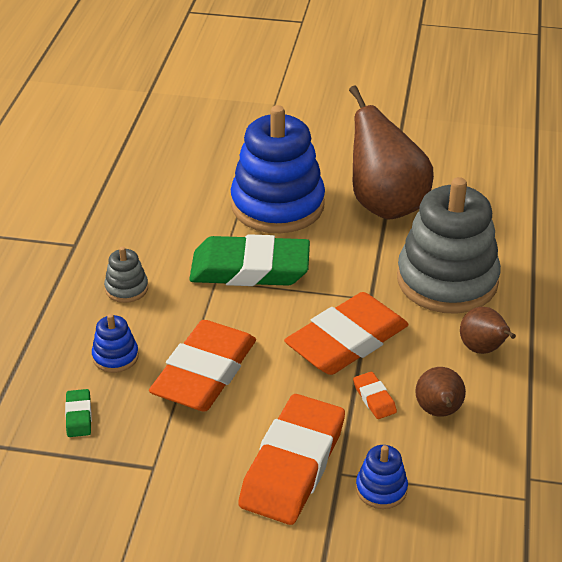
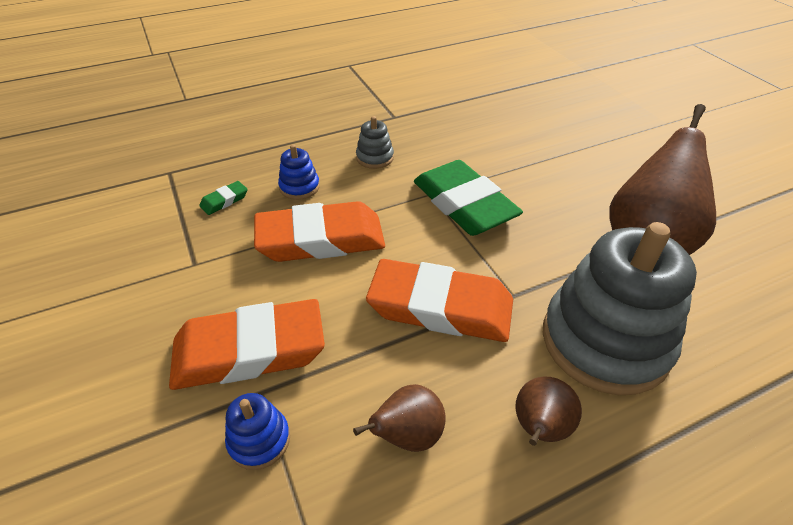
camera: 55 degrees right, 5 degrees up
(277, 205) = (556, 181): blue stacking toy -> none
(374, 398) = (382, 367): orange eraser -> none

